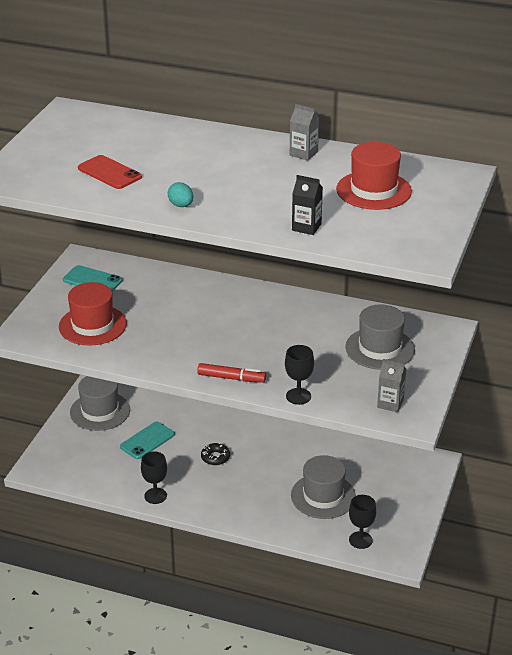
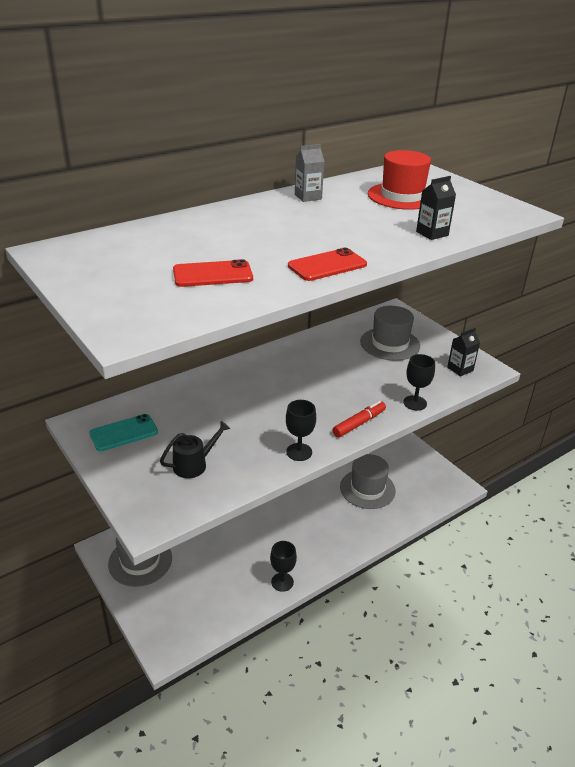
camera: 55 degrees left, 0 degrees up
(92, 325) = (194, 464): red hat -> black watering can
(147, 441) = (210, 550): turquoise phone -> none
(181, 205) = (327, 265): turquoise egg -> red phone
(215, 457) = (272, 521): black donut -> none
(360, 540) = (427, 495): black goblet -> black goblet (299, 452)
(390, 403) = (460, 369): grey carton -> black carton

